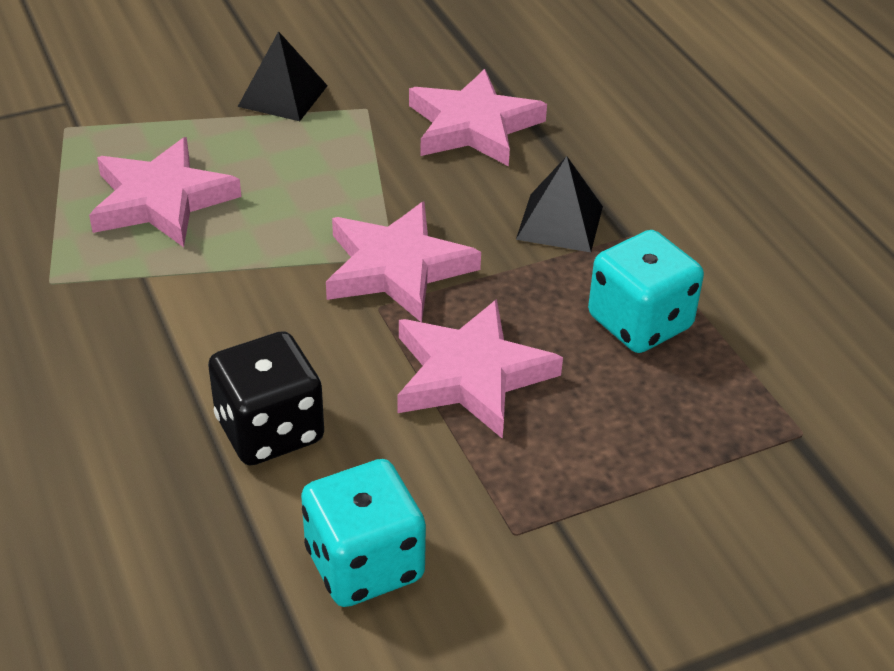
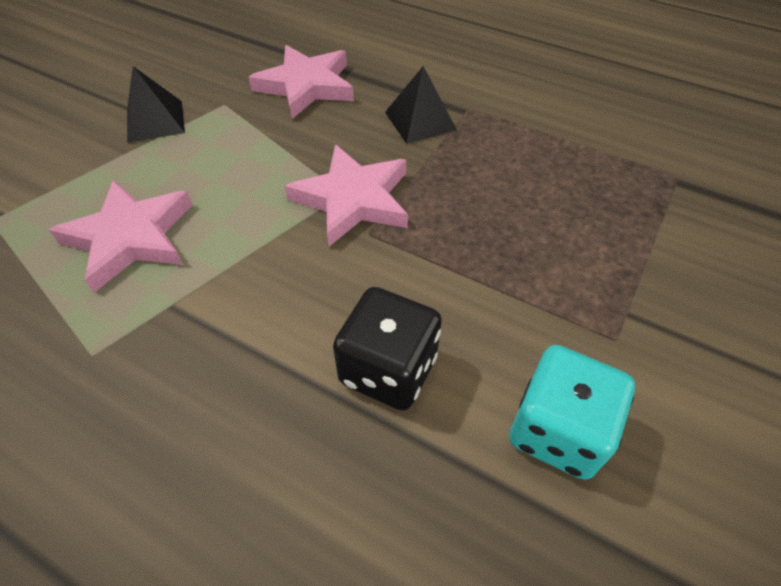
camera: 35 degrees left, 10 degrees up
(471, 375) = (474, 246): pink star -> none
(639, 322) = (529, 158): turquoise dice -> none

